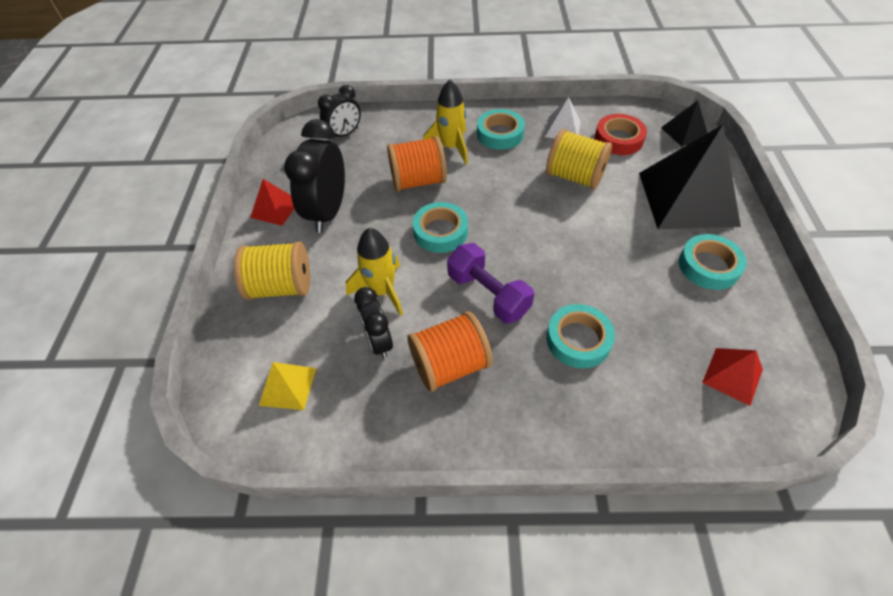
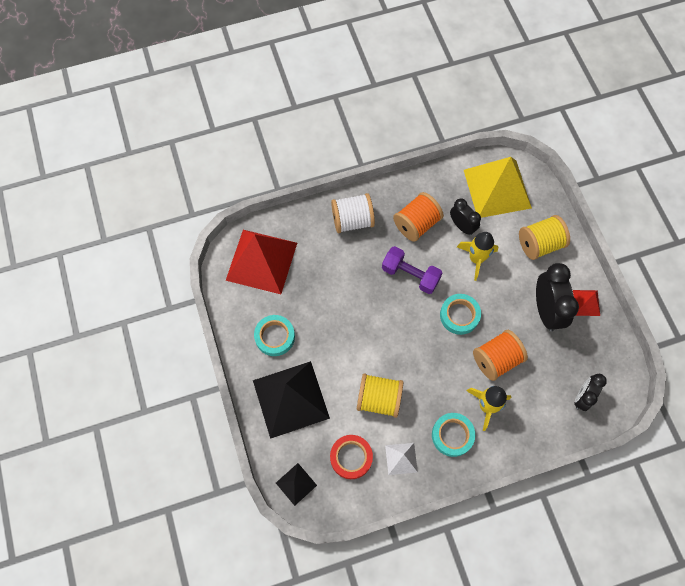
camera: 160 degrees right, 15 degrees up
(287, 386) = (497, 188): yellow pyramid -> yellow pyramid, size x2.16
(559, 401) = (352, 220): none -> white spool
(578, 340) = (349, 259): turquoise tape -> none
(732, 376) = (261, 261): red pyramid -> red pyramid, size x2.16

